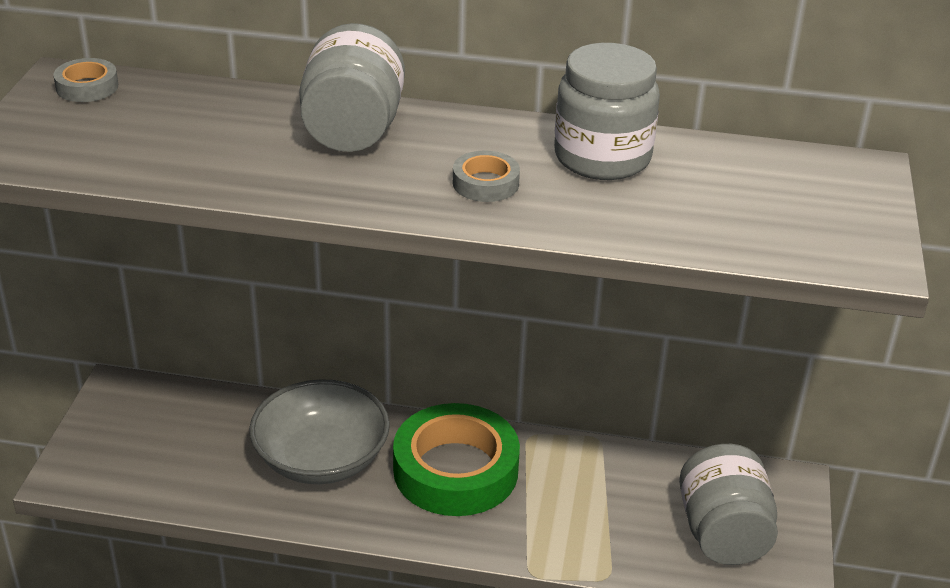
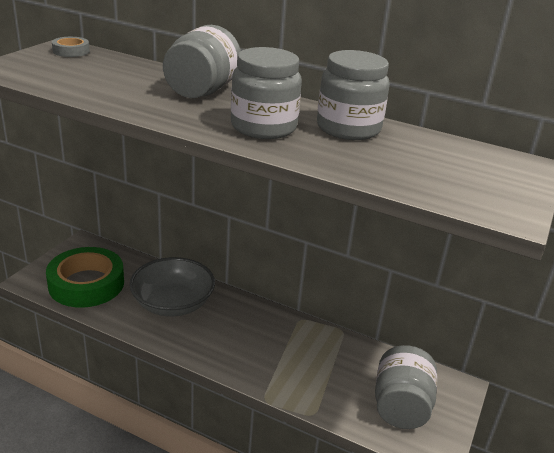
camera: 15 degrees right, 5 degrees down
(455, 470) = (247, 328): green tape -> green tape (86, 284)
(485, 183) = (263, 127): grey tape -> grey jar

